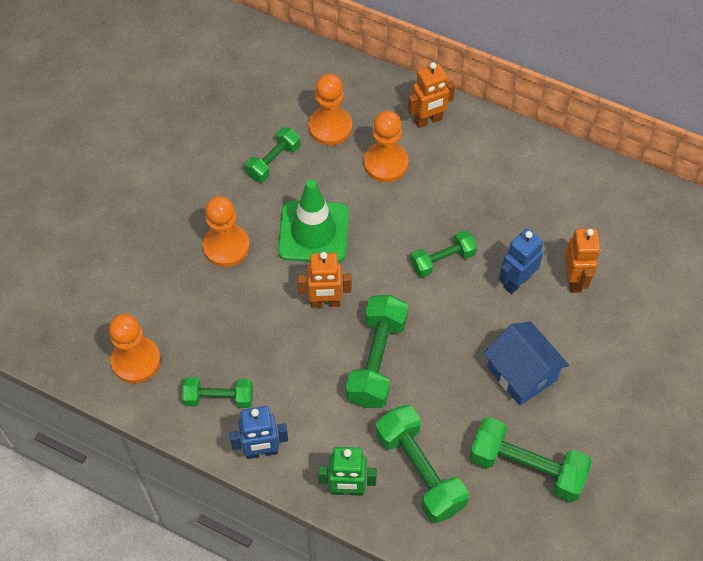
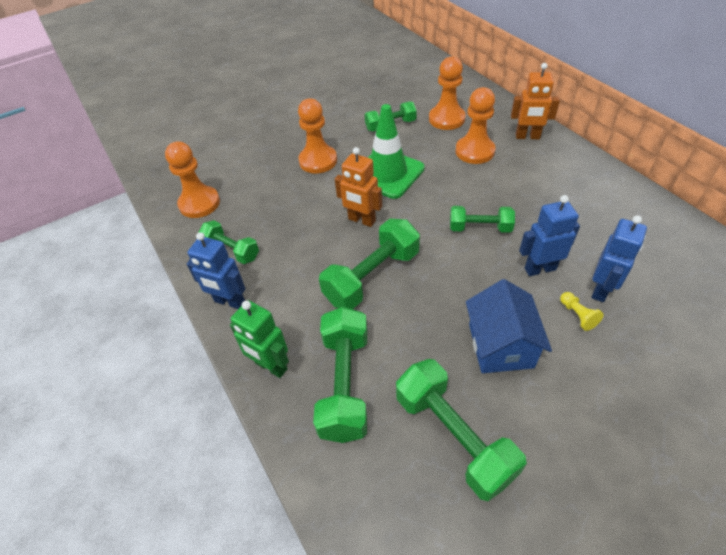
camera: 35 degrees right, 10 degrees down
(567, 315) = (577, 315): none -> yellow pawn
(574, 280) = (601, 289): orange robot -> blue robot

